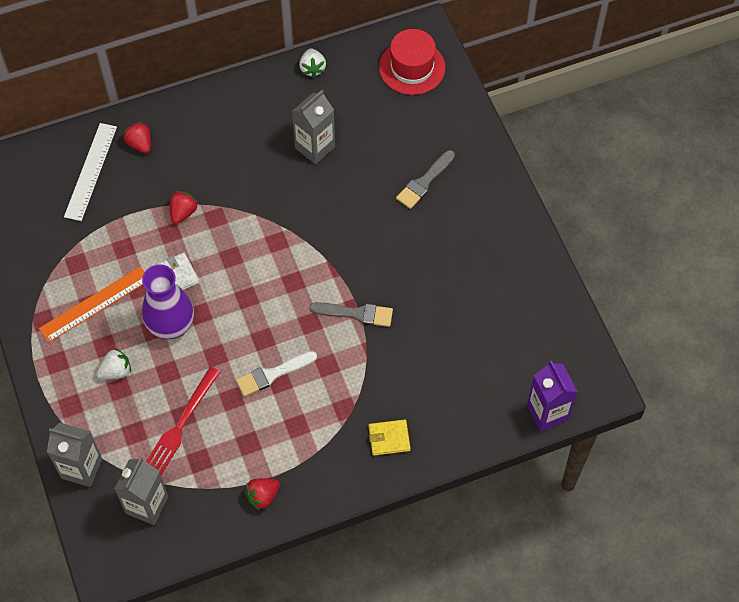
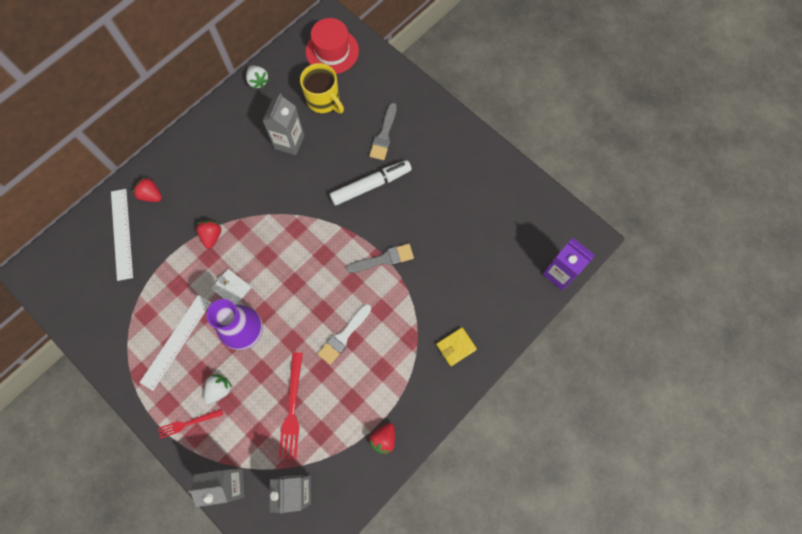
camera: 25 degrees left, 10 degrees up
(68, 390) = (188, 423): none -> red fork
(95, 304) = (176, 341): orange ruler -> white ruler
(375, 118) = (324, 101): none -> yellow mug
(382, 230) = (371, 185): none -> white marker

